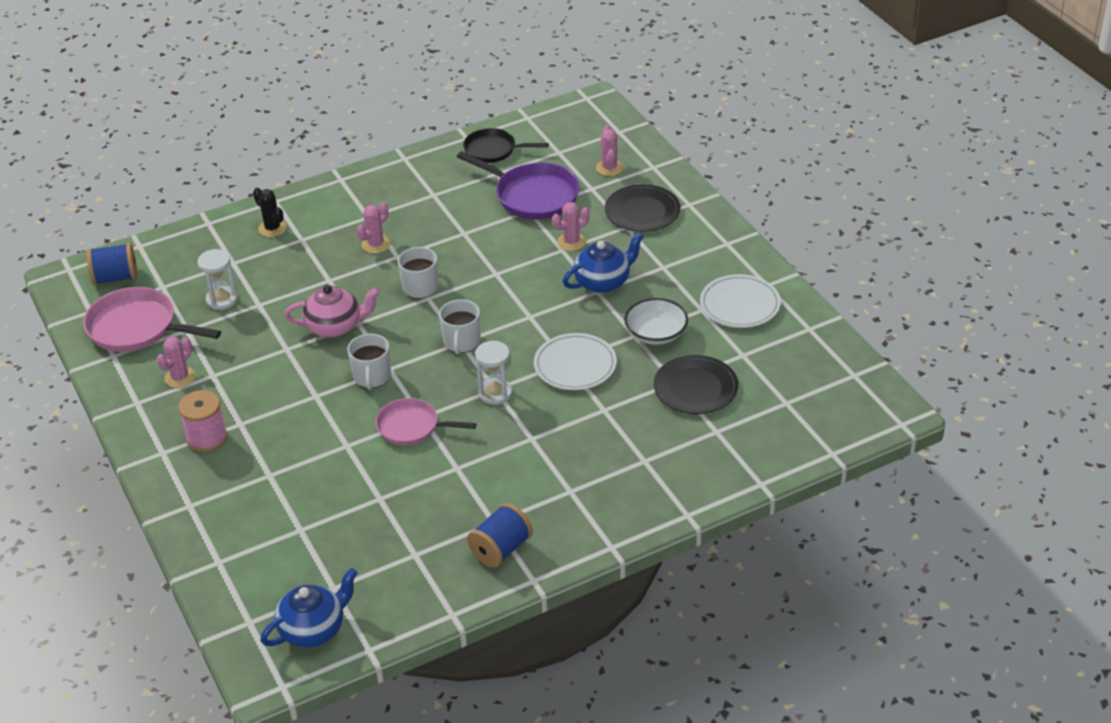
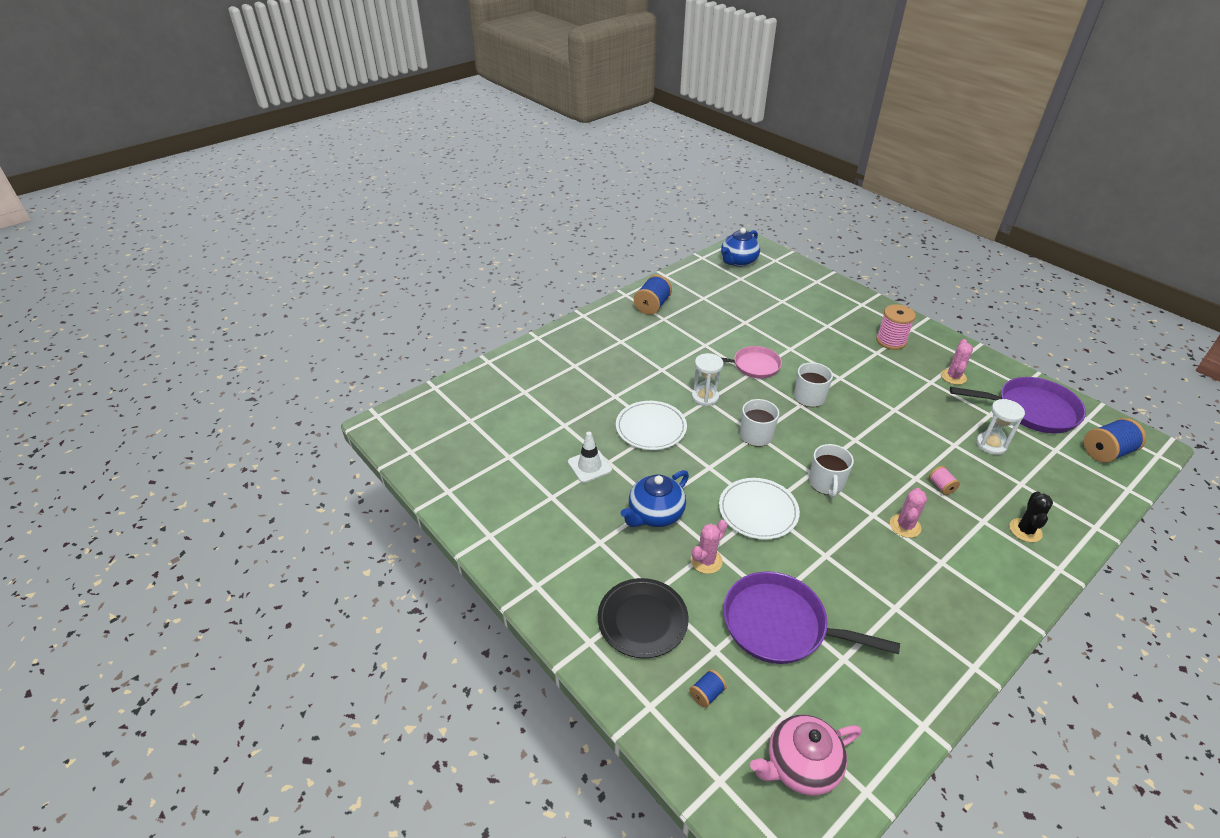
camera: 165 degrees right, 0 degrees up
(137, 328) = (1031, 410): pink pan -> purple pan
(272, 228) = (1025, 530): black cactus -> black cactus turned 75 degrees clockwise
(312, 270) = (941, 486): none -> pink spool
(335, 326) = (871, 434): pink teapot -> pink teapot (800, 766)
(493, 150) = (873, 704): black pan -> none
(609, 168) = (706, 694): pink cactus -> blue spool
(656, 333) = (589, 466): white bowl -> white traffic cone
(695, 388) = (545, 422): black plate -> none
(740, 304) = (515, 508): white plate -> white plate (758, 511)

